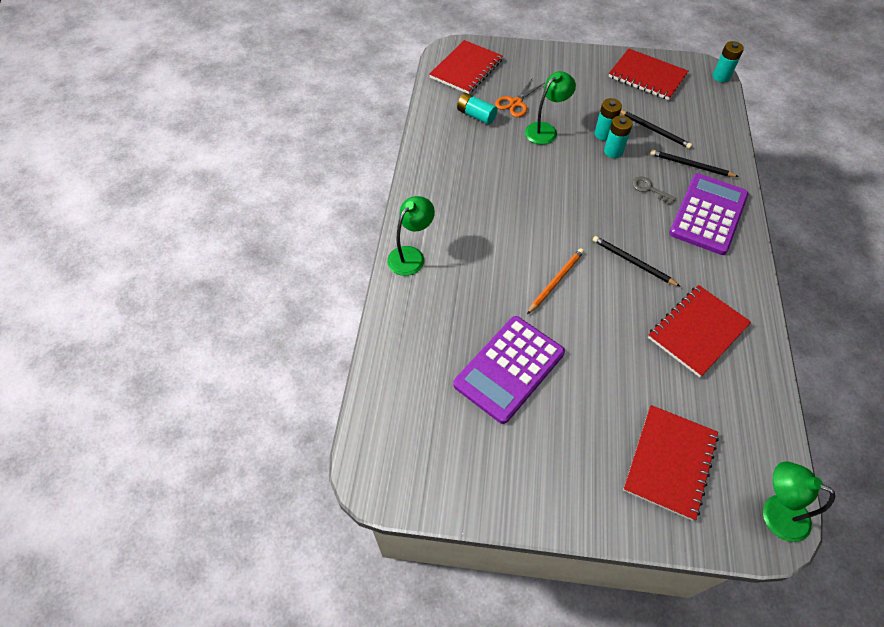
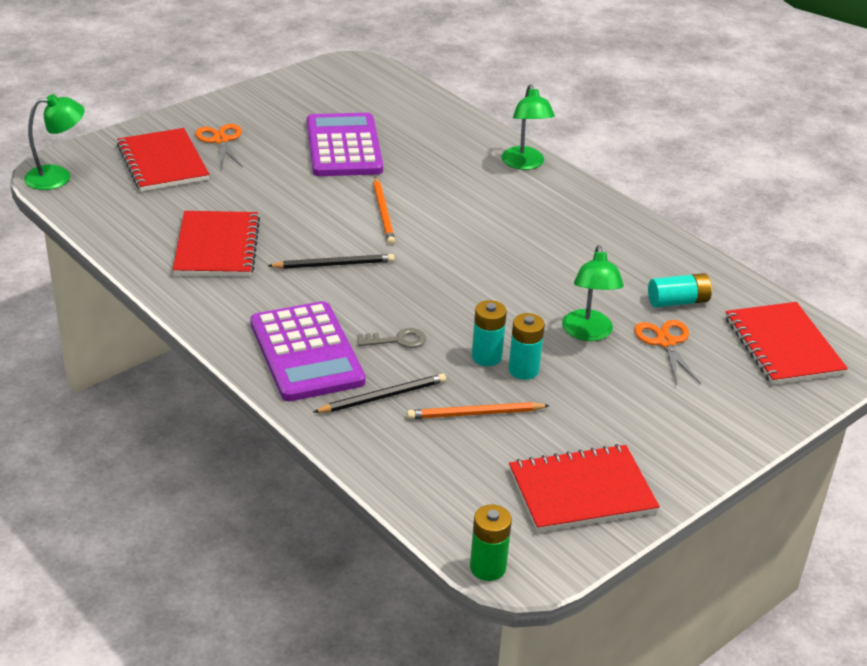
camera: 130 degrees right, 20 degrees down
(597, 455) = (221, 140): none -> orange scissors
(654, 130) = (475, 414): black pencil -> orange pencil
(721, 77) = (487, 567): turquoise battery -> green battery

